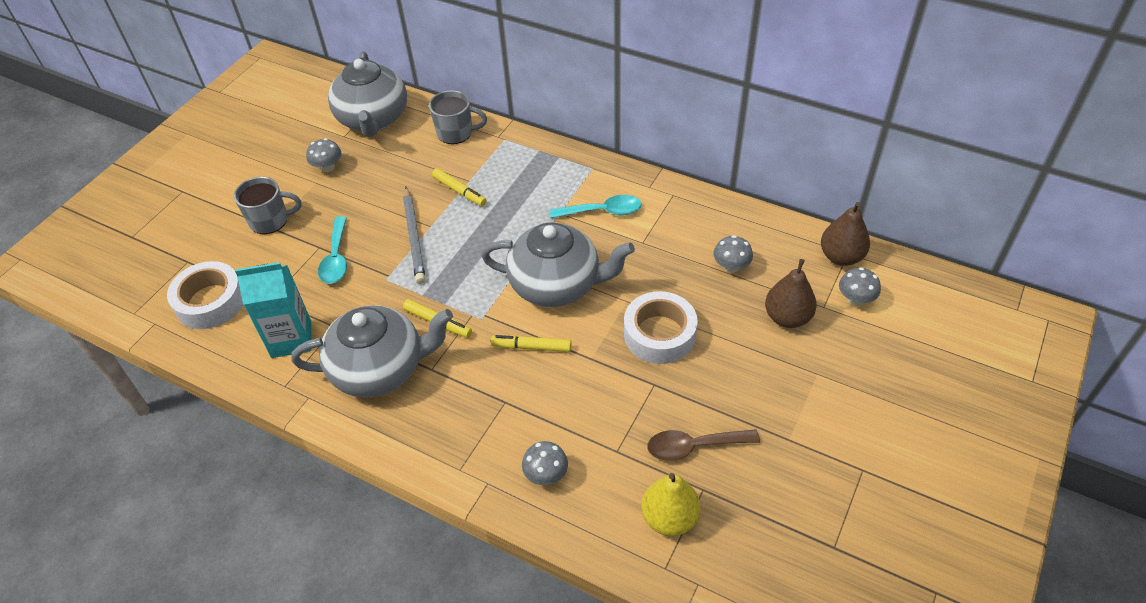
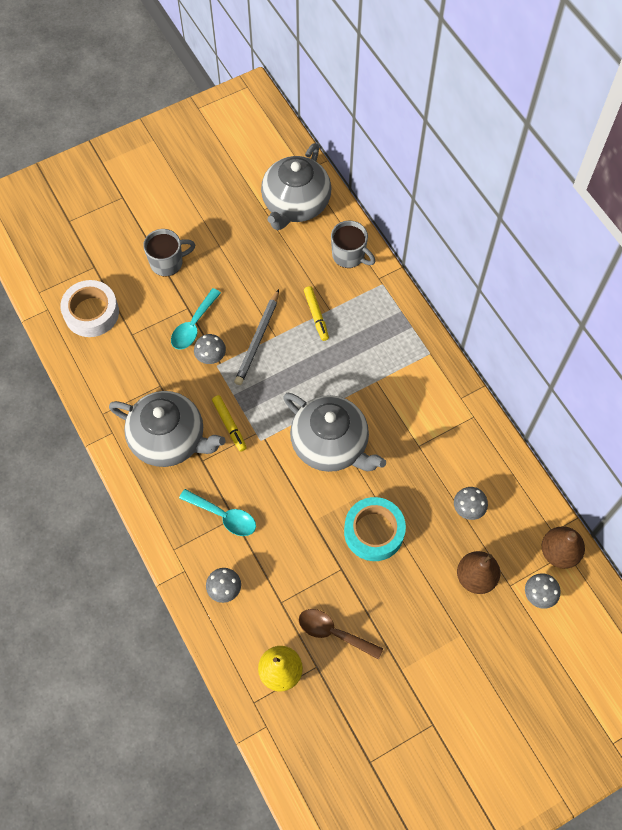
camera: 30 degrees right, 15 degrees up
(270, 220) = (167, 262): grey mug -> grey mug turned 45 degrees counterclockwise
(291, 339) = (126, 378): turquoise carton -> none
(328, 167) = (235, 234): grey mushroom -> grey mushroom (211, 356)
(532, 347) = (279, 486): yellow marker -> none
(603, 211) = (409, 399): turquoise spoon -> turquoise spoon (224, 516)
(659, 334) = (374, 532): white tape -> turquoise tape

